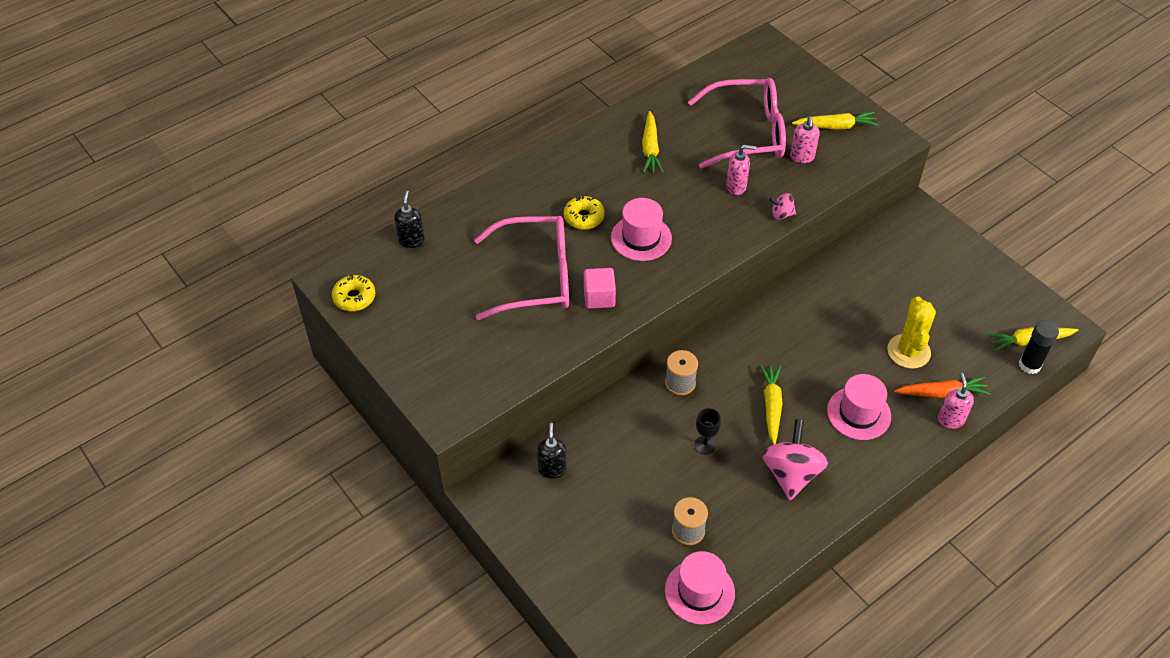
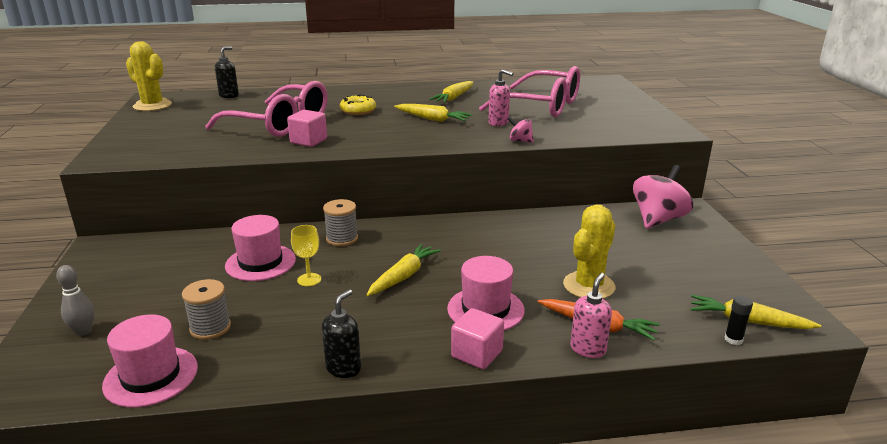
camera: 30 degrees right, 25 degrees down
(354, 297) = (152, 105): yellow donut -> yellow cactus
(552, 469) = (168, 251): black soap dispenser -> black soap dispenser (344, 368)
(600, 582) = (83, 331): none -> grey bowling pin
(641, 238) = (385, 126): pink hat -> pink hat (260, 262)
(705, 445) = (309, 279): black goblet -> yellow goblet
(791, 473) = (362, 326): pink spinning top -> pink spinning top (658, 219)
(802, 157) = (575, 123): pink soap dispenser -> none
(835, 126) = (625, 117): yellow carrot -> yellow carrot (432, 119)
(887, 460) = (477, 354): none -> pink cube
(1029, 365) = (733, 339): black glue stick -> black glue stick, size x0.59

